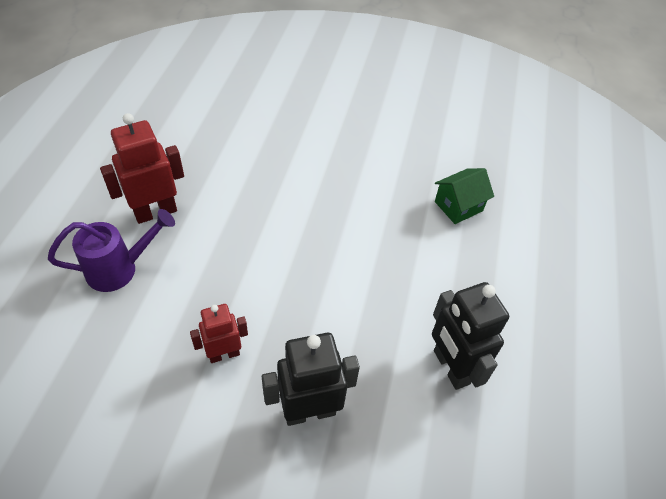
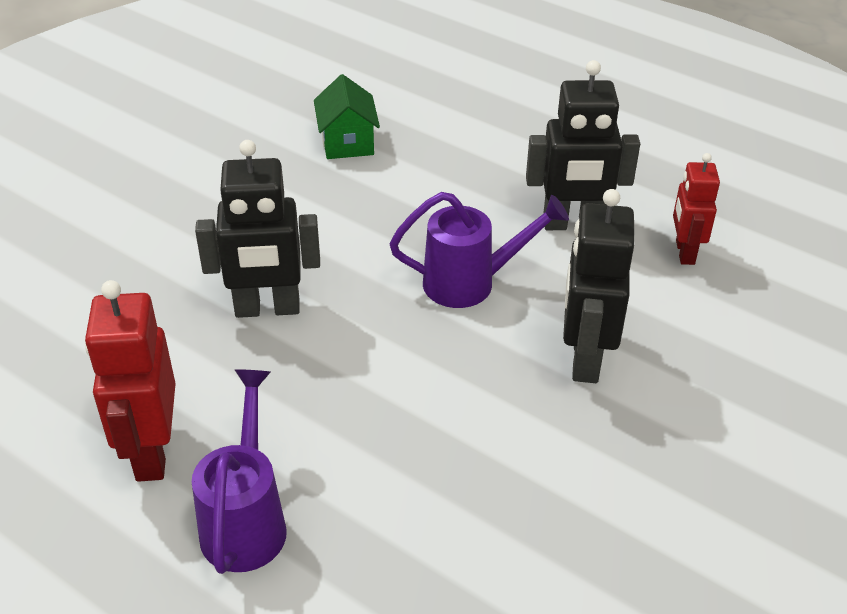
camera: 65 degrees left, 10 degrees down
(224, 354) = (466, 423): red robot -> red robot (684, 252)
(281, 221) = (267, 309): none -> black robot
(354, 320) = (471, 283): none -> purple watering can

